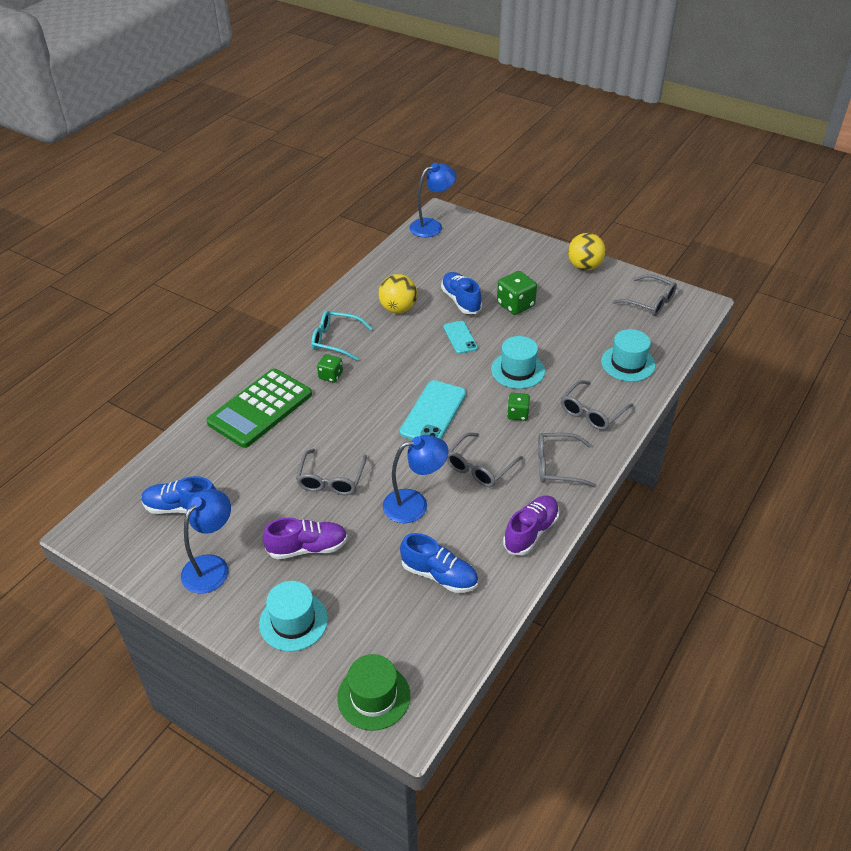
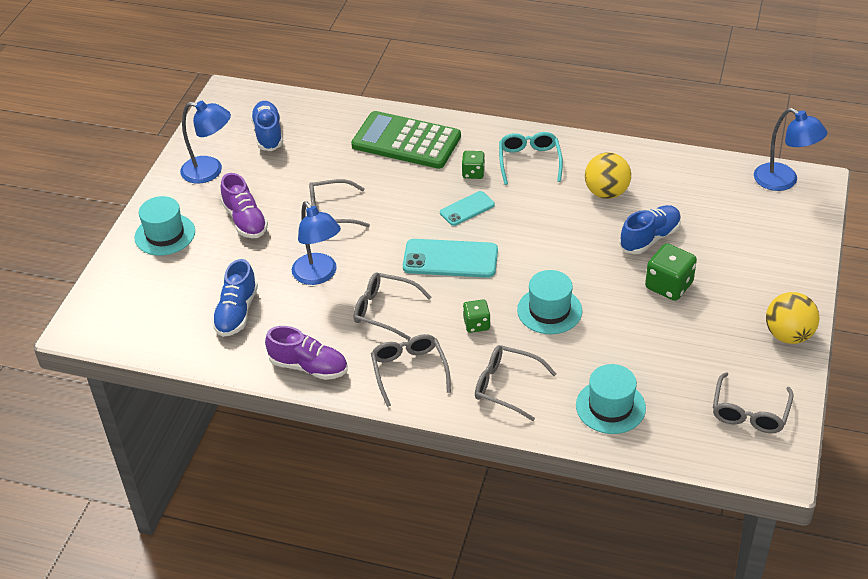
camera: 75 degrees right, 0 degrees up
(373, 696) = (100, 301): green hat -> none
(460, 337) = (583, 252): turquoise phone -> turquoise phone (467, 209)

